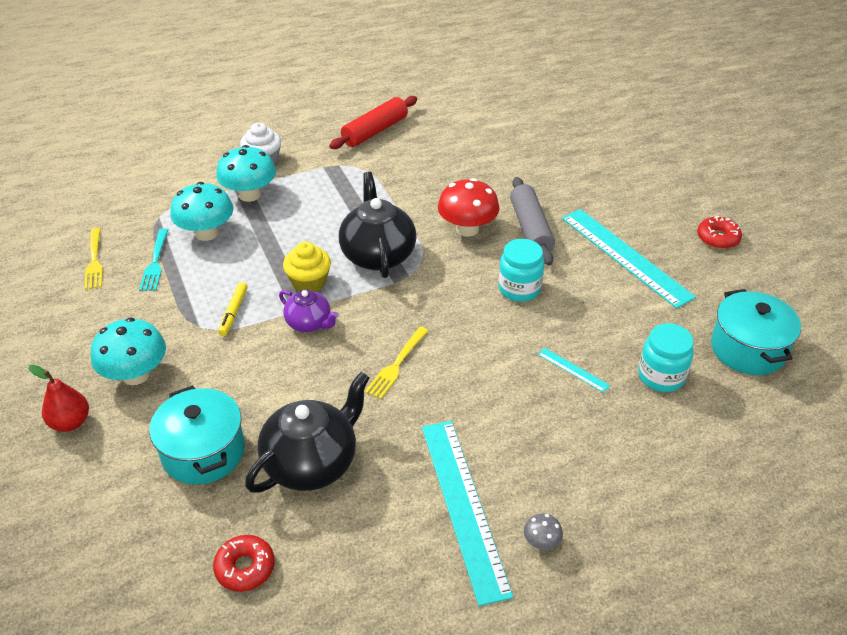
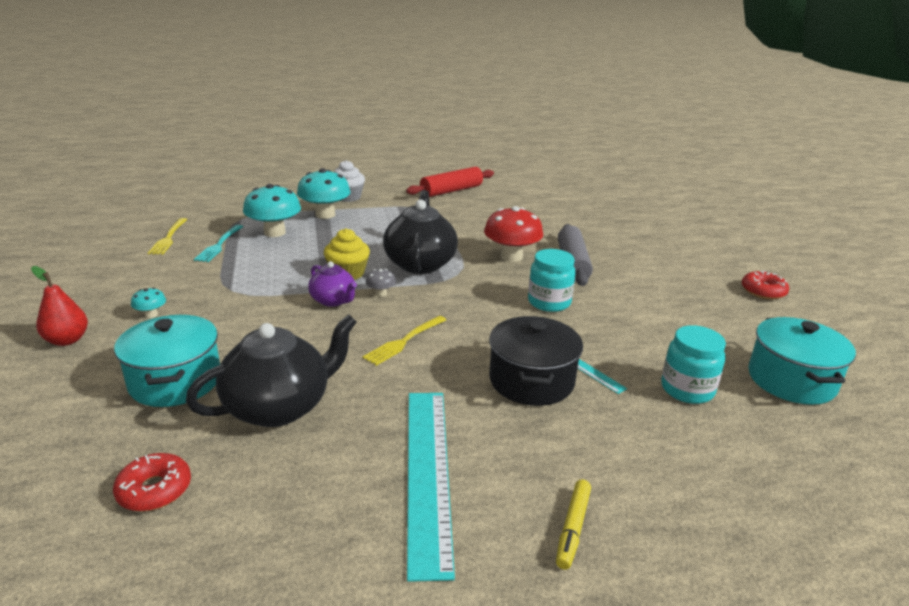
camera: 10 degrees right, 15 degrees down
(136, 374) = (151, 315): turquoise mushroom -> turquoise mushroom, size x0.46
(234, 312) = (268, 284): yellow marker -> yellow marker (573, 528)
(525, 391) = (531, 381): none -> black pot
(541, 542) = (509, 524): grey mushroom -> grey mushroom (381, 293)
(625, 256) = (663, 293): turquoise ruler -> none

